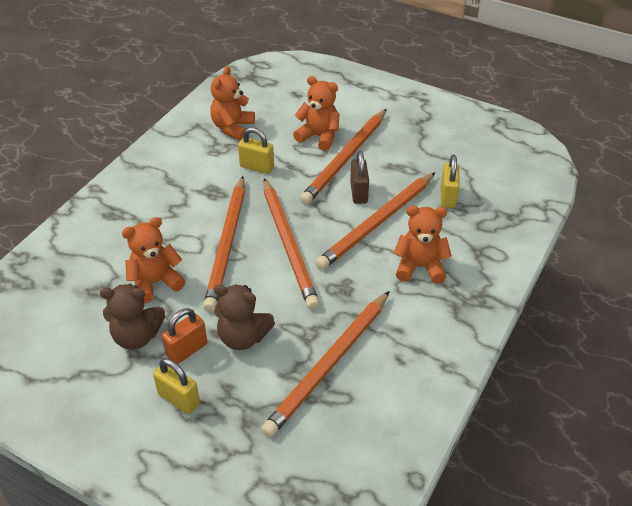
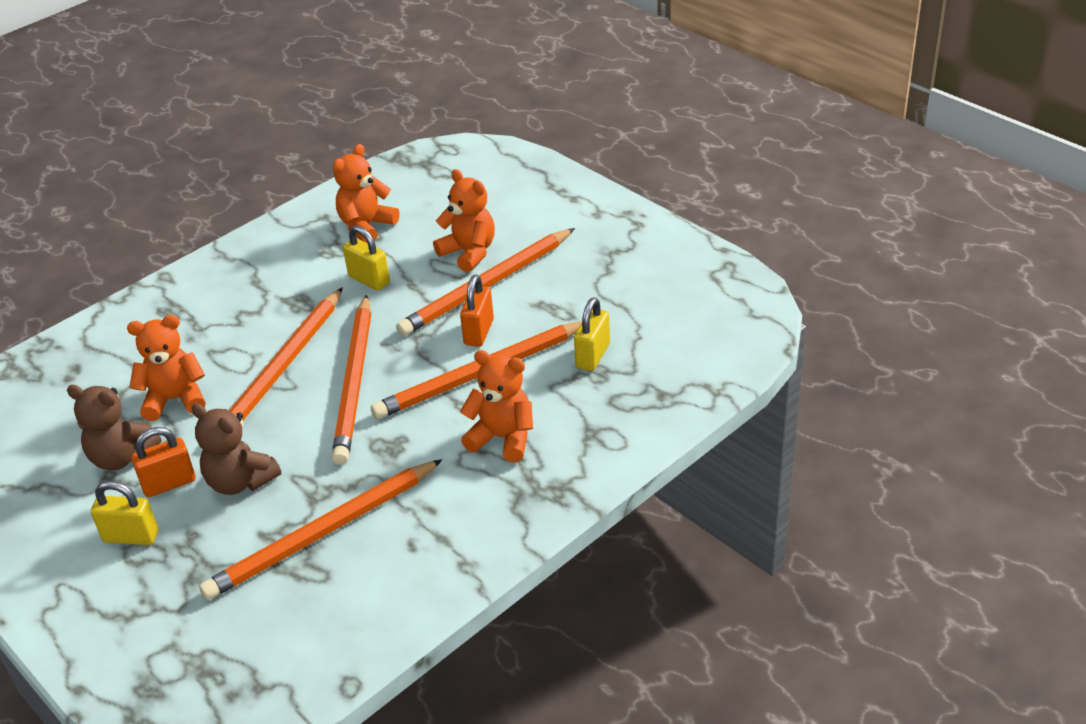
camera: 20 degrees right, 5 degrees down
(179, 399) = (131, 537): yellow padlock -> yellow padlock turned 45 degrees counterclockwise
(359, 193) = (479, 332): brown padlock -> orange padlock

